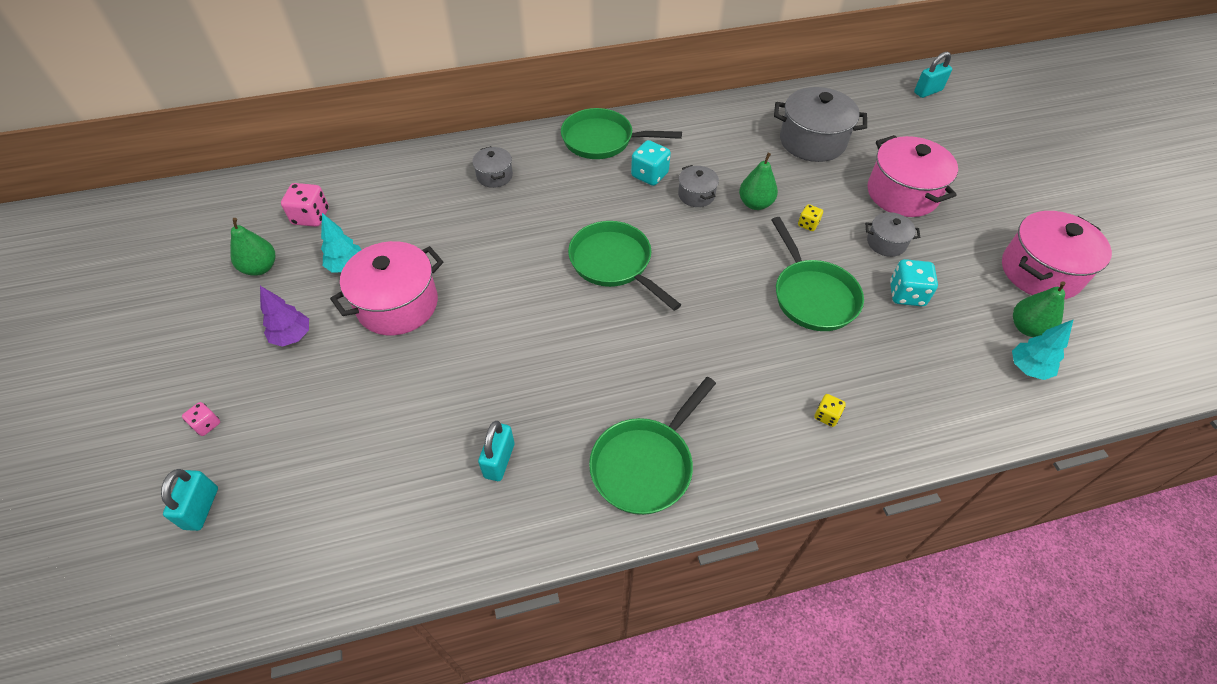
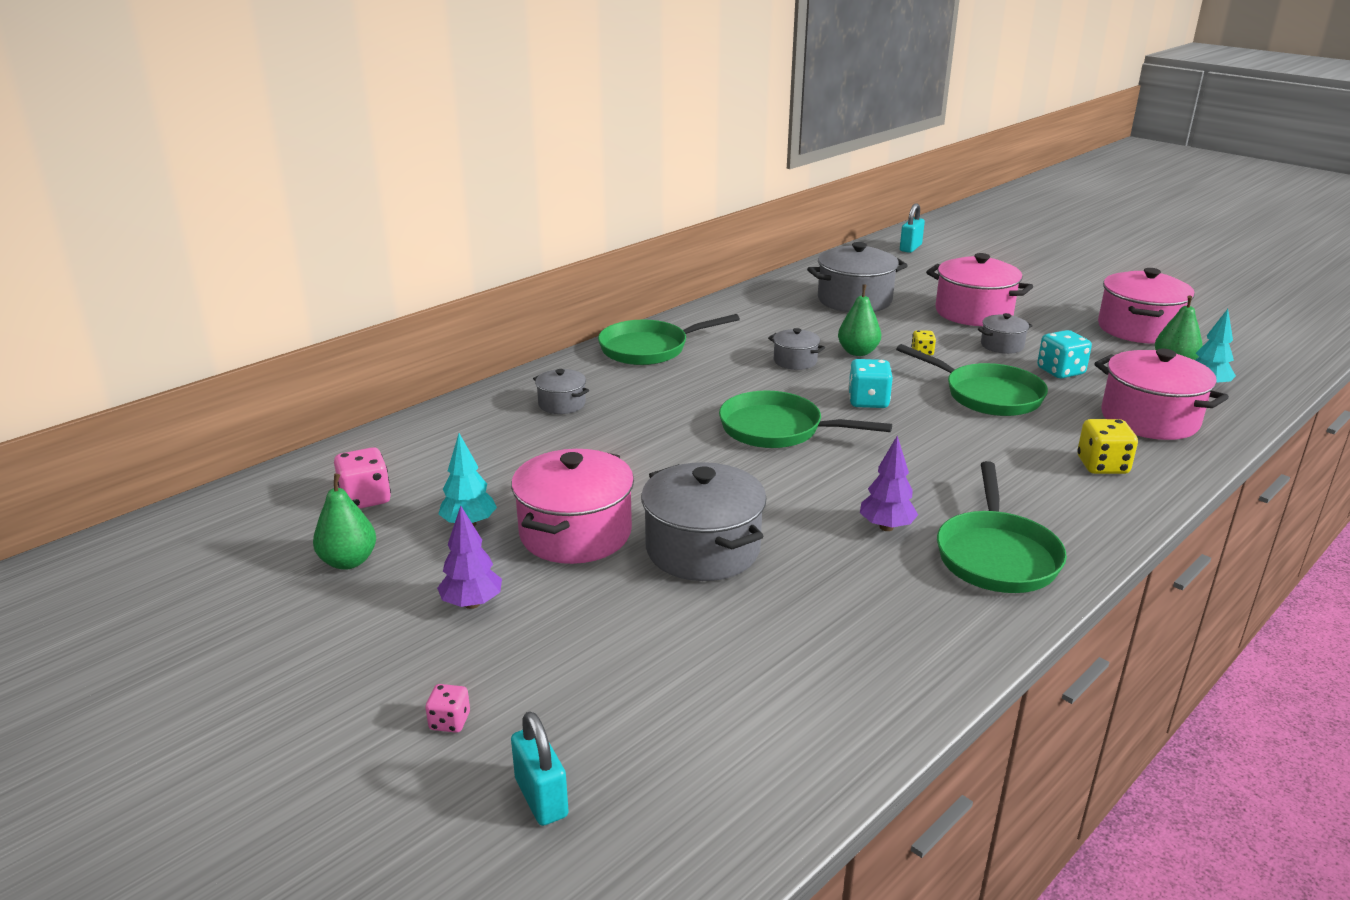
camera: 30 degrees left, 25 degrees down
(458, 357) = (702, 549): none -> grey pot
(499, 460) = (852, 609): turquoise padlock -> none
(595, 397) = (886, 527): none -> purple tree
(649, 175) = (731, 360): turquoise dice -> turquoise dice (868, 401)
(826, 416) = (1102, 466): yellow dice -> yellow dice, size x1.75
(927, 383) = (1149, 419): none -> pink pot

